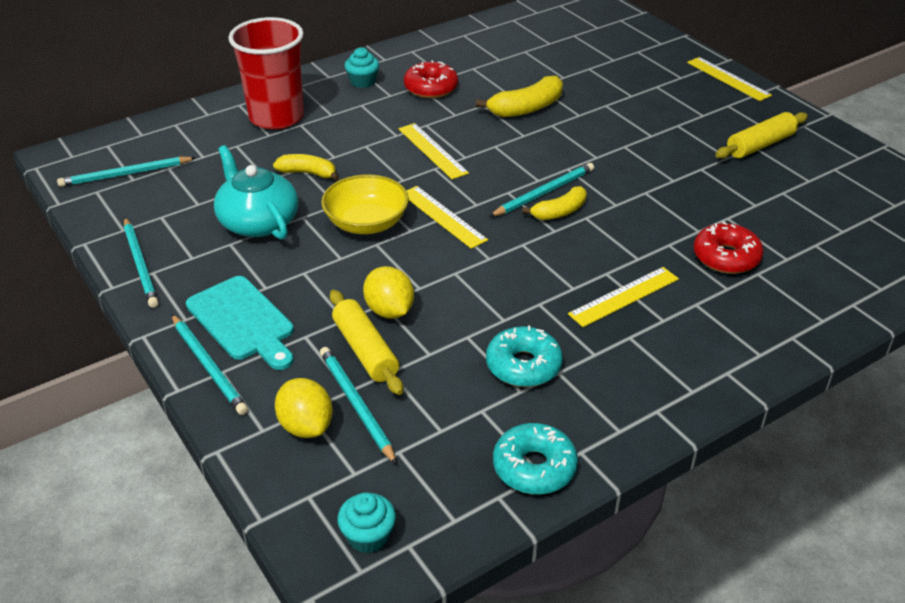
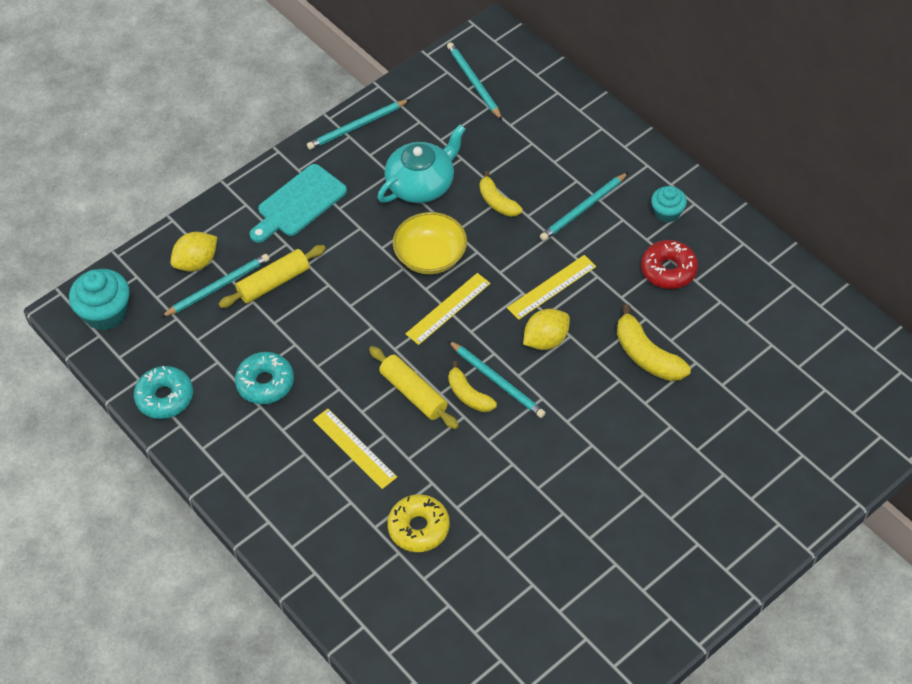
camera: 85 degrees right, 15 degrees up
(209, 366) = (250, 196): turquoise pencil -> turquoise pencil (583, 209)
(276, 117) = (585, 160): red cup -> none
(308, 173) = (497, 202): yellow banana -> yellow banana turned 135 degrees clockwise
(368, 536) = (105, 313): turquoise cupcake -> turquoise cupcake, size x1.64
(389, 311) = (320, 290): yellow lemon -> yellow lemon (546, 340)
(726, 257) = (418, 528): red donut -> yellow donut
(728, 79) = (759, 547): yellow ruler -> none
(760, 145) = (619, 570): yellow rolling pin -> yellow rolling pin (413, 393)

